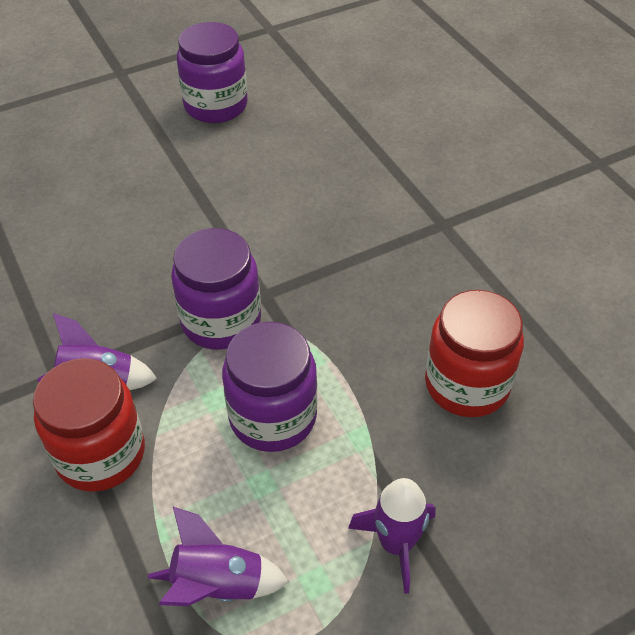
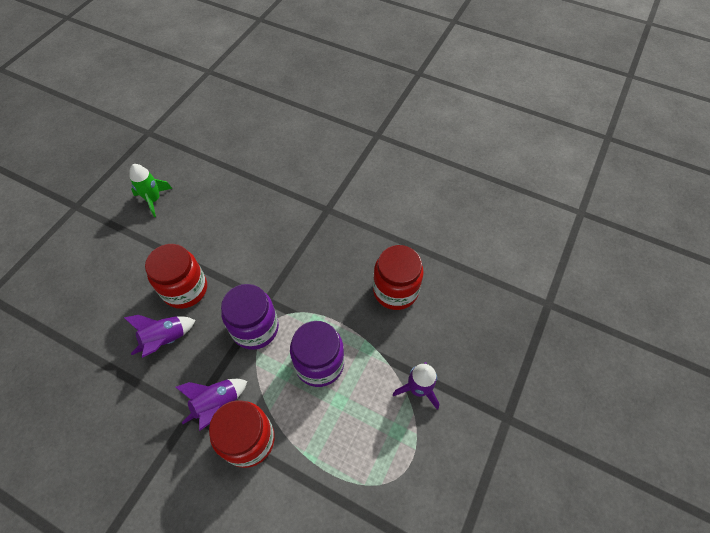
camera: 35 degrees left, 10 degrees up
(170, 226) = (185, 289): none -> red jar
(216, 106) = (153, 199): purple jar -> green rocket
(218, 585) = (356, 464): purple rocket -> purple rocket (165, 339)

